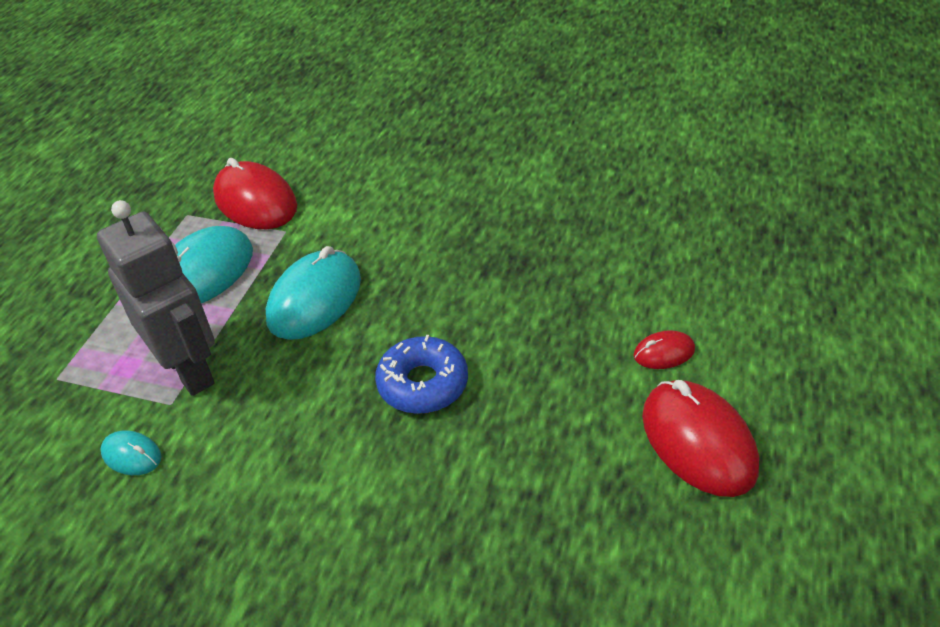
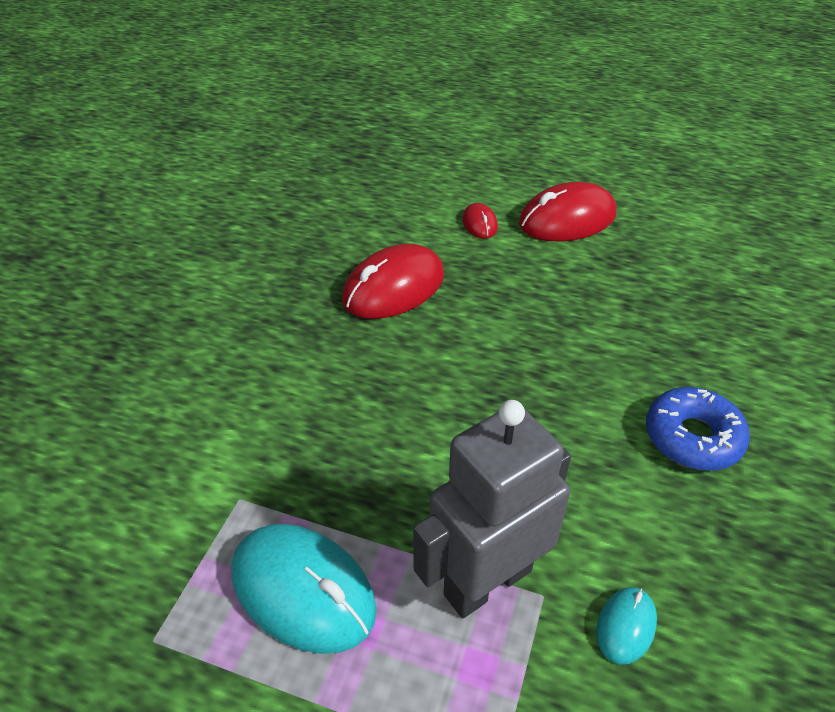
camera: 90 degrees left, 0 degrees up
(255, 202) = (158, 542): red mouse -> red mouse (394, 288)
(315, 299) = (380, 458): turquoise mouse -> none
(423, 384) = (512, 365): blue donut -> blue donut (693, 437)

